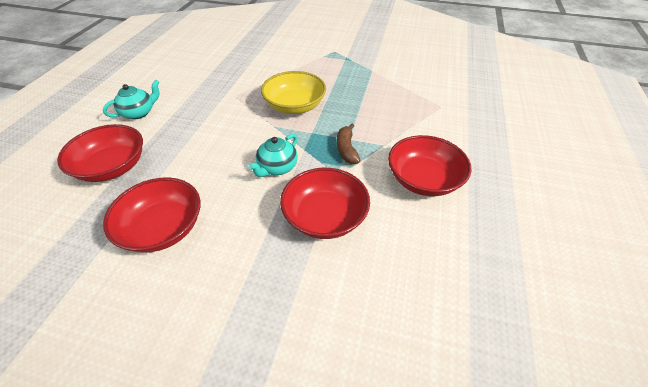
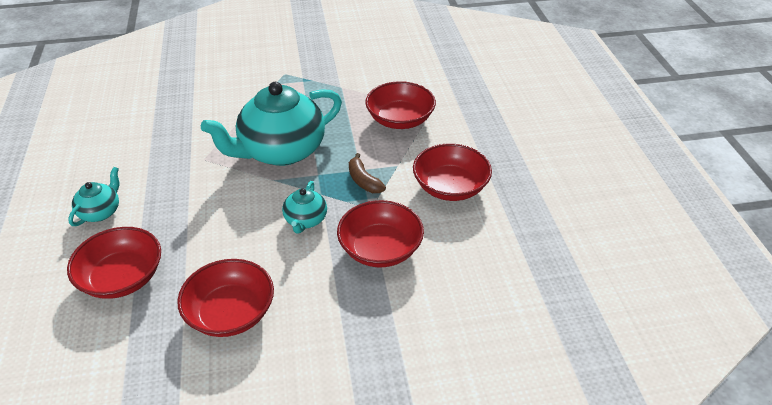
camera: 25 degrees left, 5 degrees down
(294, 106) = (281, 151): yellow bowl -> turquoise teapot
(407, 107) = (400, 119): none -> red bowl

